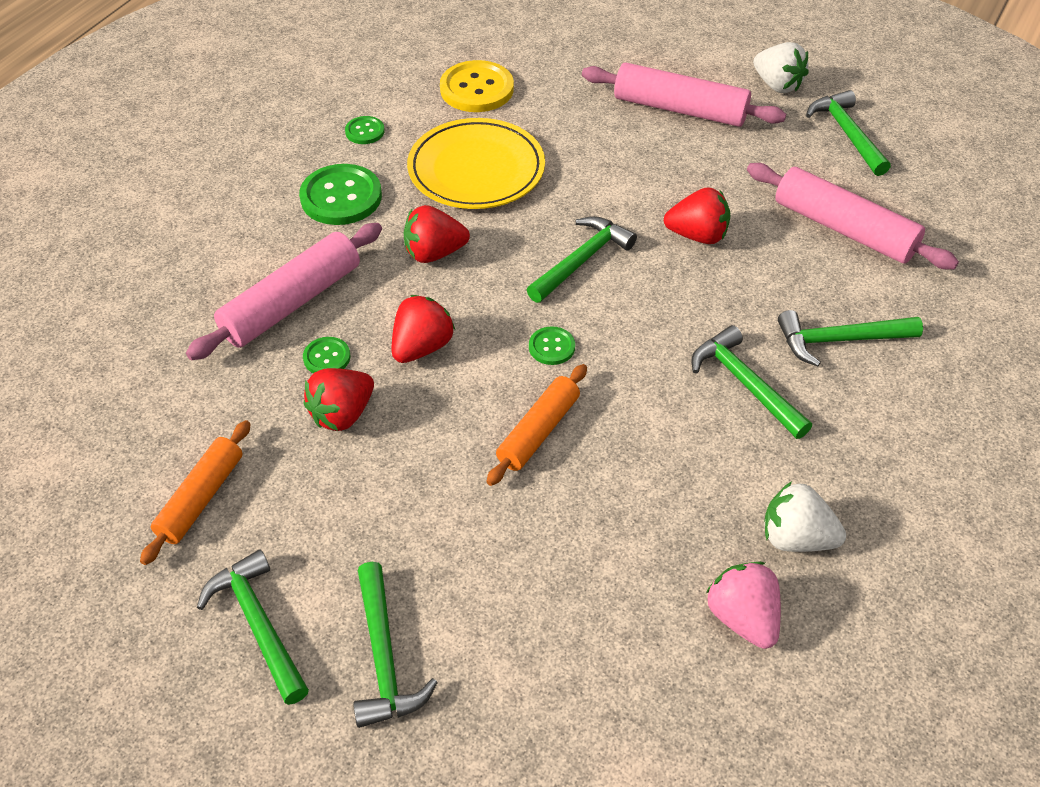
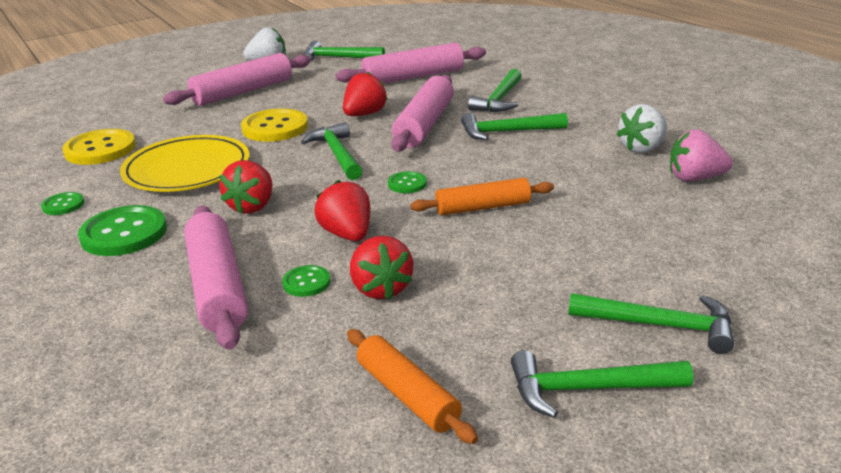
camera: 60 degrees left, 20 degrees down
(538, 431) = (483, 207): orange rolling pin -> orange rolling pin turned 75 degrees counterclockwise
(610, 181) = (275, 128): none -> yellow button
(709, 299) = (424, 124): none -> pink rolling pin

